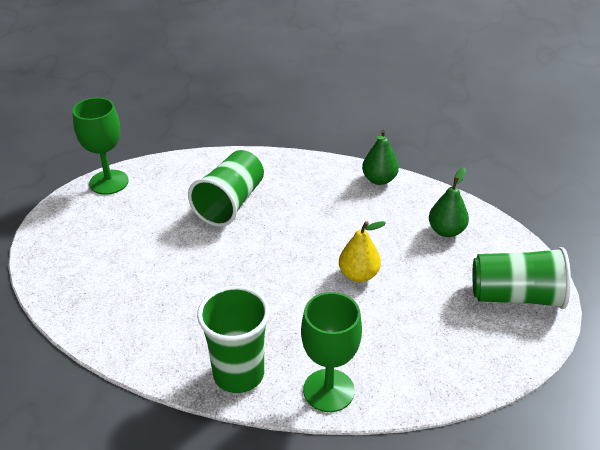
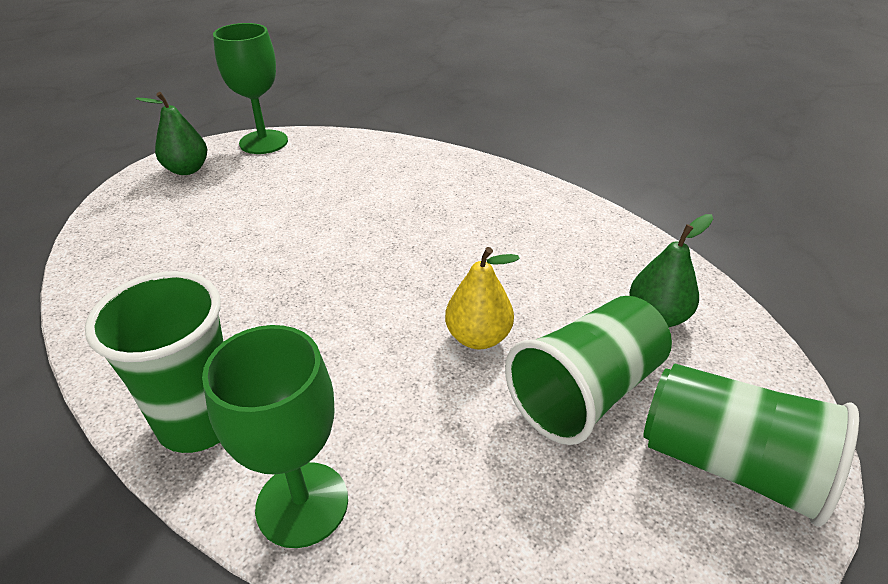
camera: 25 degrees right, 0 degrees up
(230, 203) = (376, 198): green cup -> green cup (585, 392)
(379, 179) = (594, 220): green pear -> green pear (187, 169)

